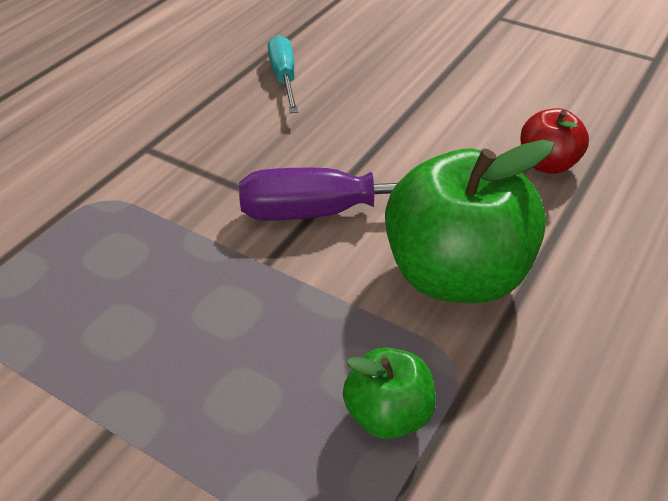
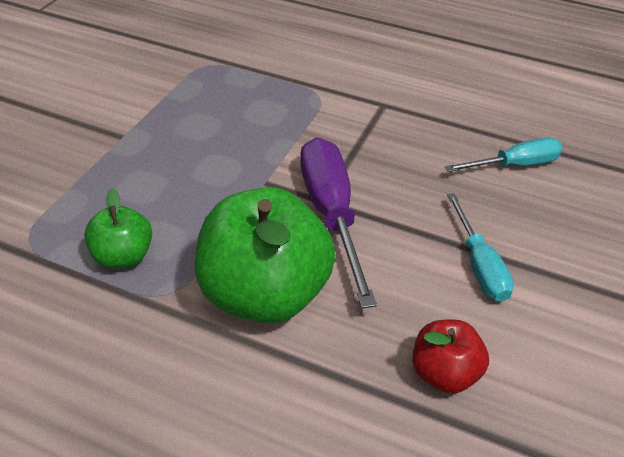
camera: 80 degrees right, 0 degrees up
(420, 123) = (479, 265): none -> turquoise screwdriver

